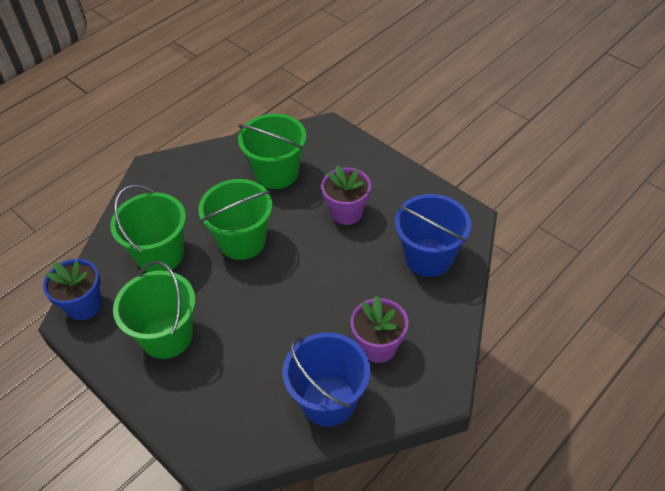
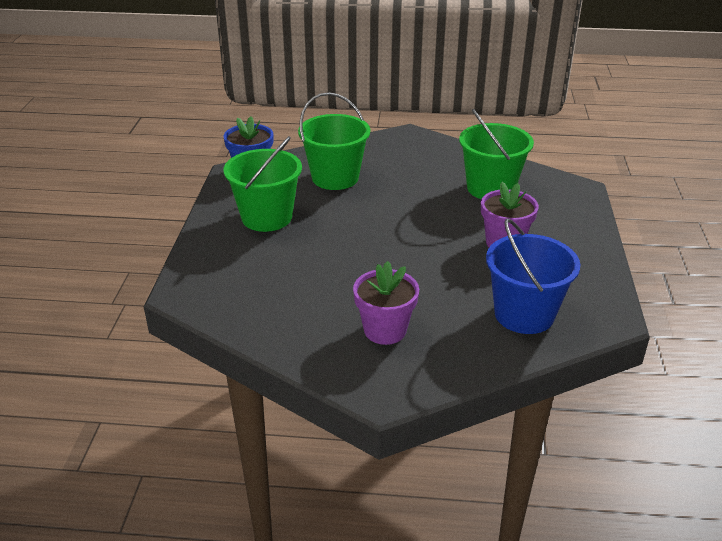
camera: 50 degrees right, 15 degrees down
(242, 241) = (398, 206): green bucket -> none
(328, 400) = (297, 328): blue bucket -> none

